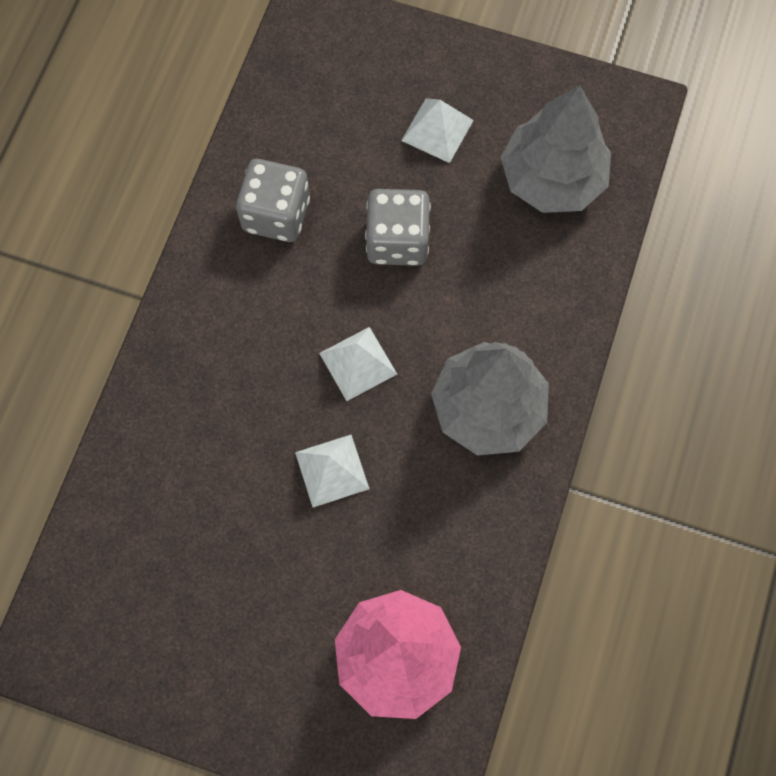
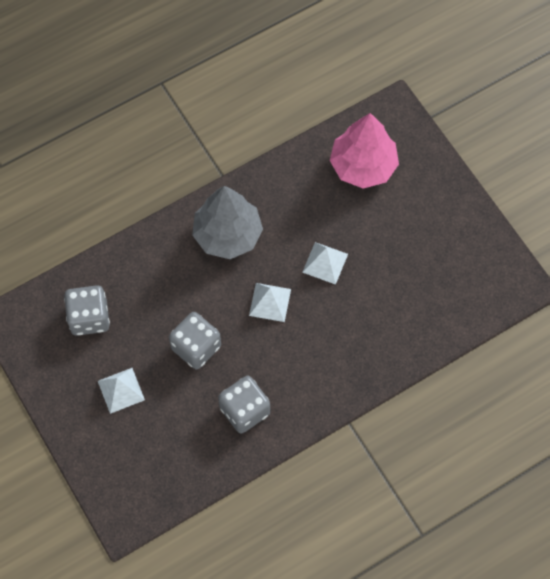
camera: 140 degrees left, 5 degrees down
(552, 178) = (89, 317): grey tree -> grey dice

